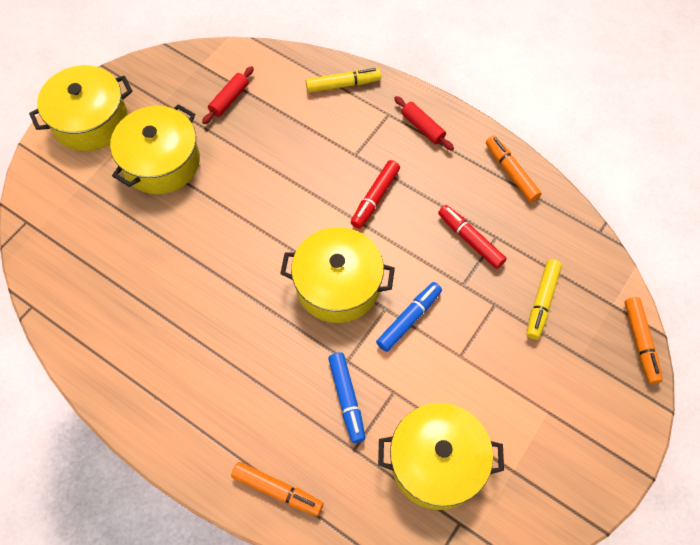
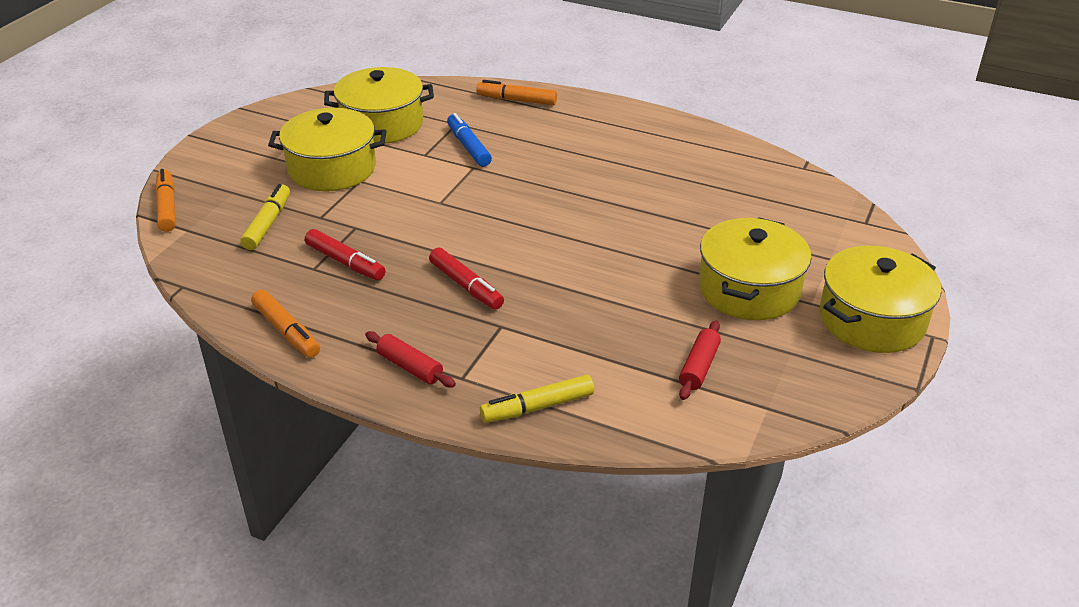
camera: 170 degrees right, 25 degrees down
(338, 285) = (494, 213): yellow pot -> yellow pot (332, 168)
(375, 198) = (466, 286): red marker -> red marker turned 120 degrees clockwise
(409, 319) = (414, 198): blue marker -> none

